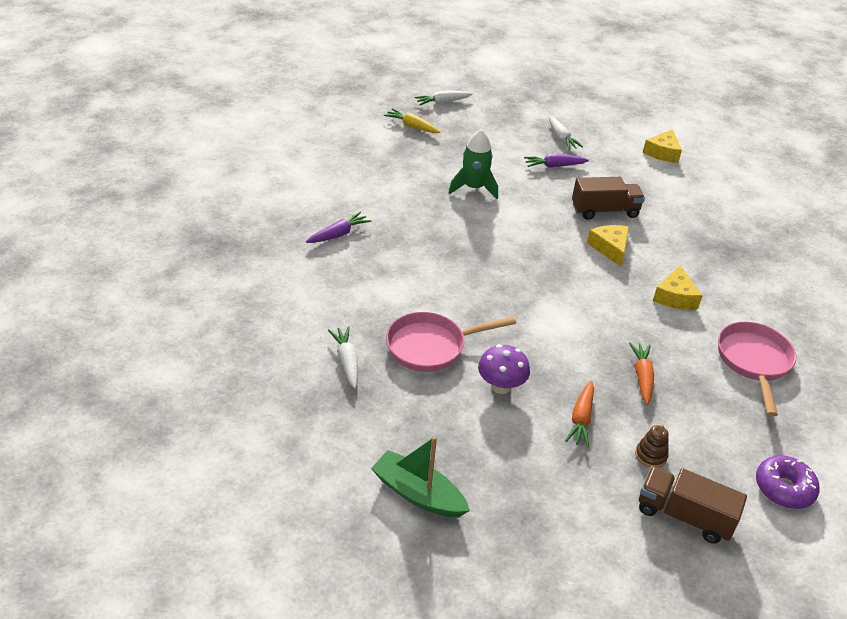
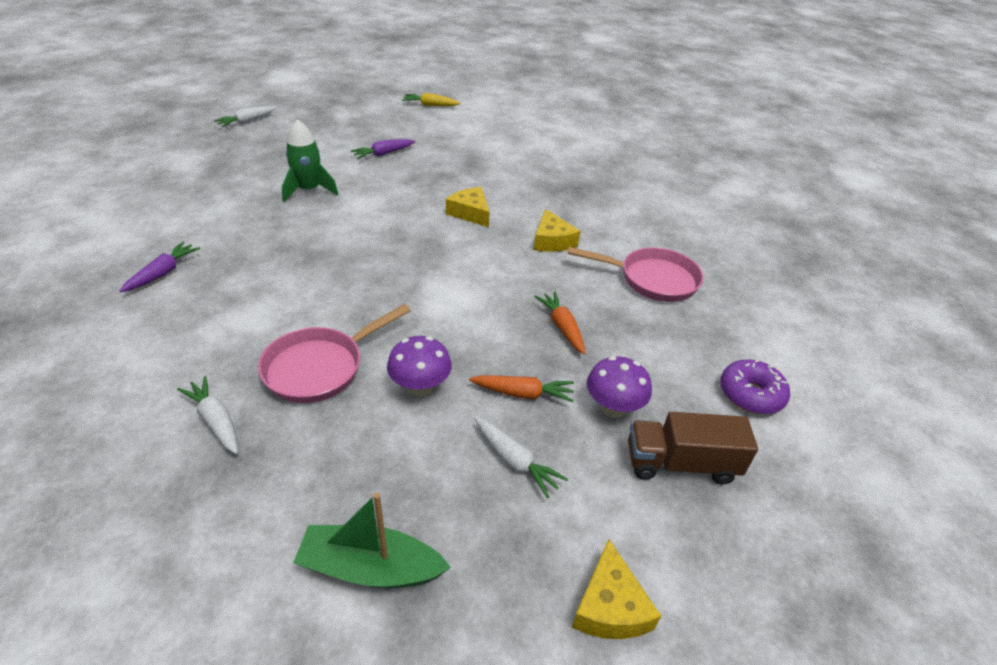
camera: 25 degrees left, 0 degrees up
(412, 126) = (220, 148): yellow carrot -> yellow carrot (430, 105)
(561, 138) = (380, 129): white carrot -> white carrot (515, 462)
(581, 419) = (523, 393): orange carrot -> orange carrot turned 75 degrees counterclockwise
(604, 211) = (449, 182): brown truck -> none
(650, 455) = (613, 408): brown stacking toy -> purple mushroom
(662, 153) = (478, 123): yellow cheese -> yellow cheese (610, 606)
(753, 362) = (652, 280): pink pan -> pink pan turned 120 degrees clockwise

